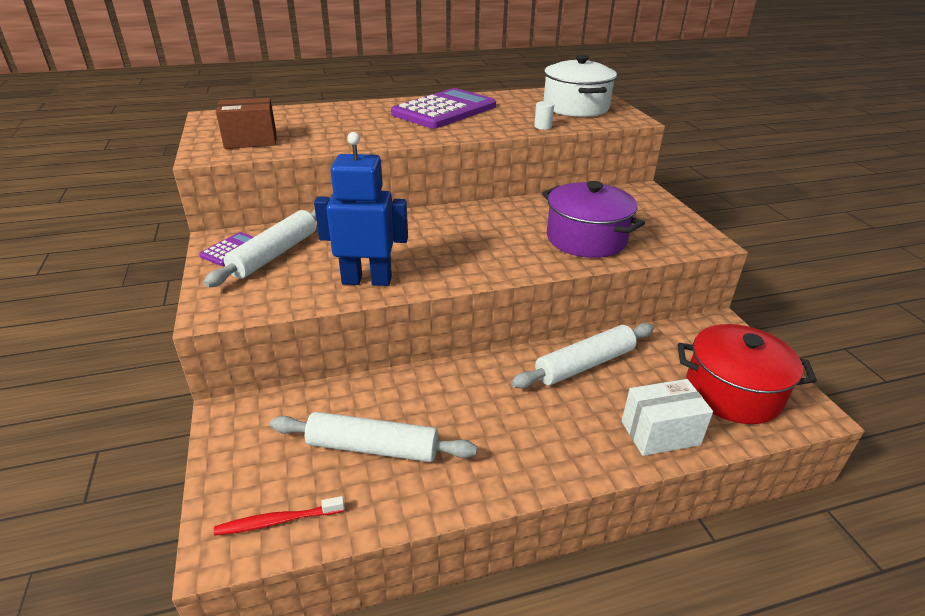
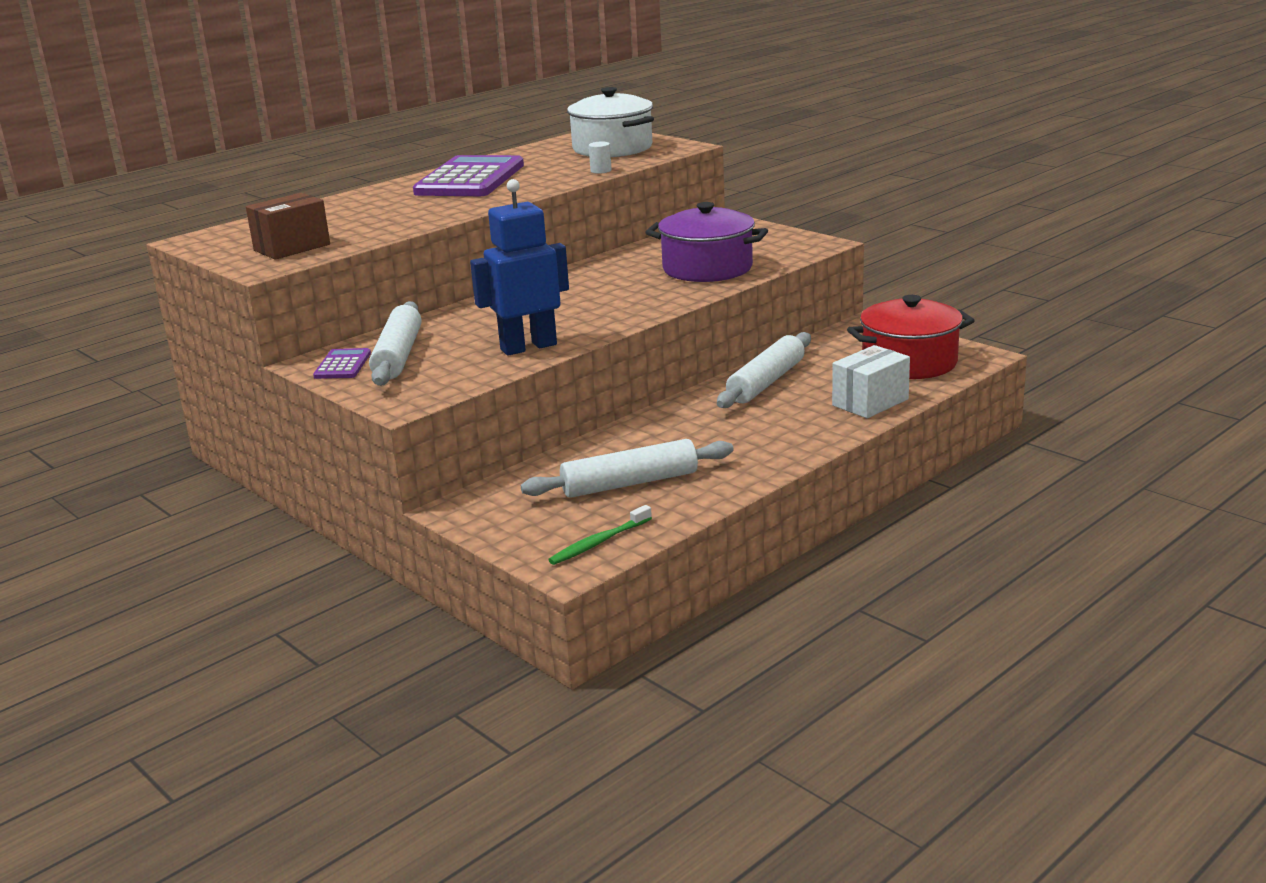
camera: 25 degrees left, 10 degrees down
(278, 521) = (599, 542): red toothbrush -> green toothbrush

